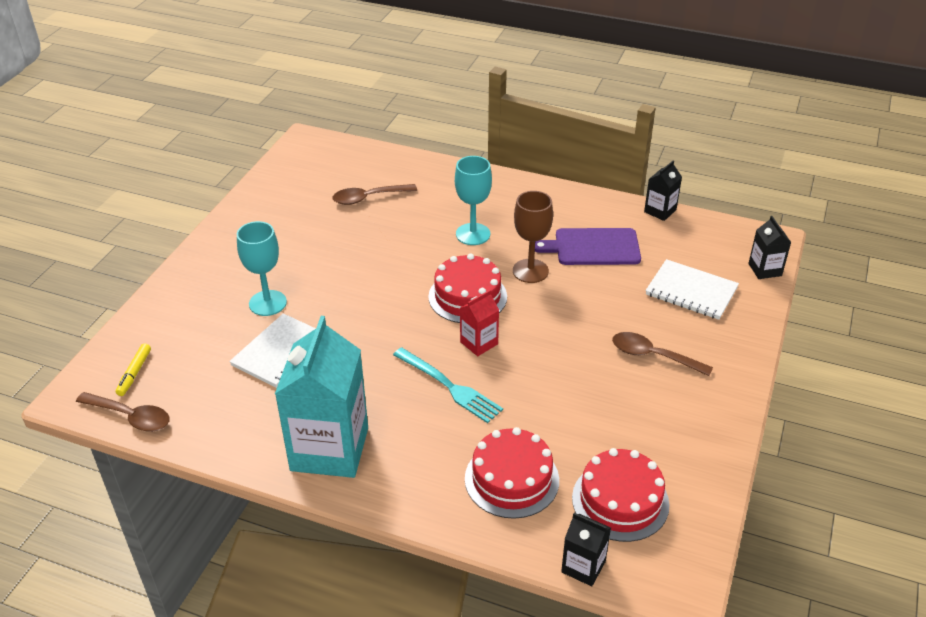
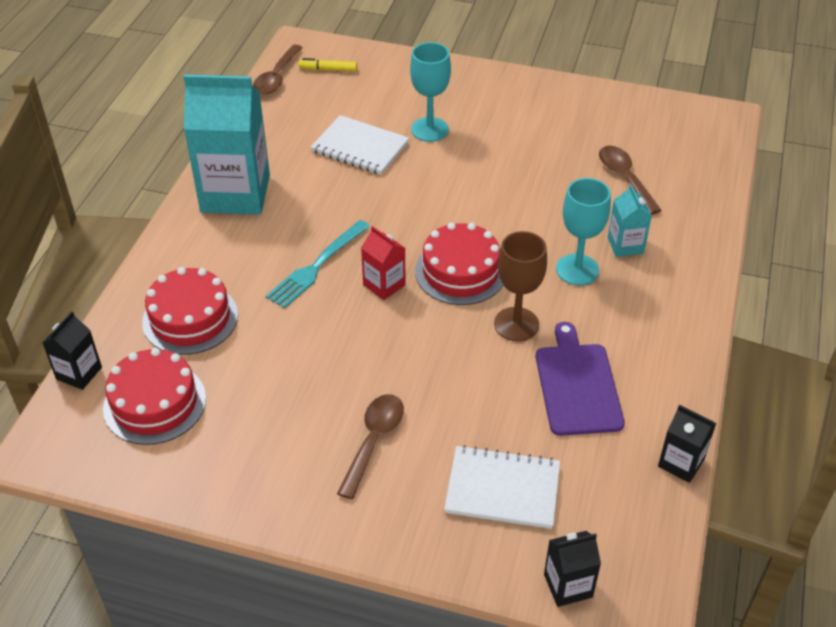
camera: 85 degrees right, 5 degrees up
(448, 207) = (625, 245): none -> turquoise carton
(691, 291) = (502, 489): white notebook -> white notebook turned 75 degrees clockwise

